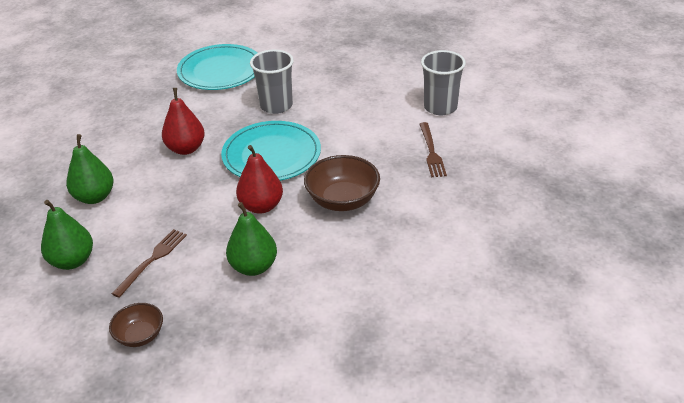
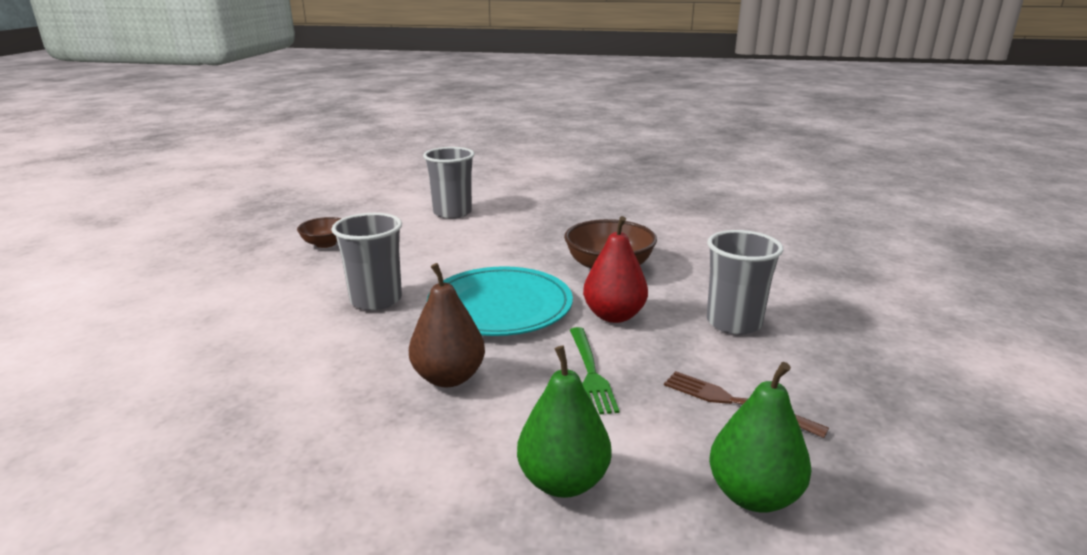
camera: 85 degrees left, 15 degrees down
(140, 335) = (893, 407): brown bowl -> brown bowl (326, 243)
(186, 149) = (449, 377): red pear -> brown pear
(189, 200) = (590, 372): none -> green fork
(220, 71) = (219, 345): turquoise plate -> none
(253, 267) = (733, 323): green pear -> grey cup
(431, 152) = (533, 223): brown fork -> none

